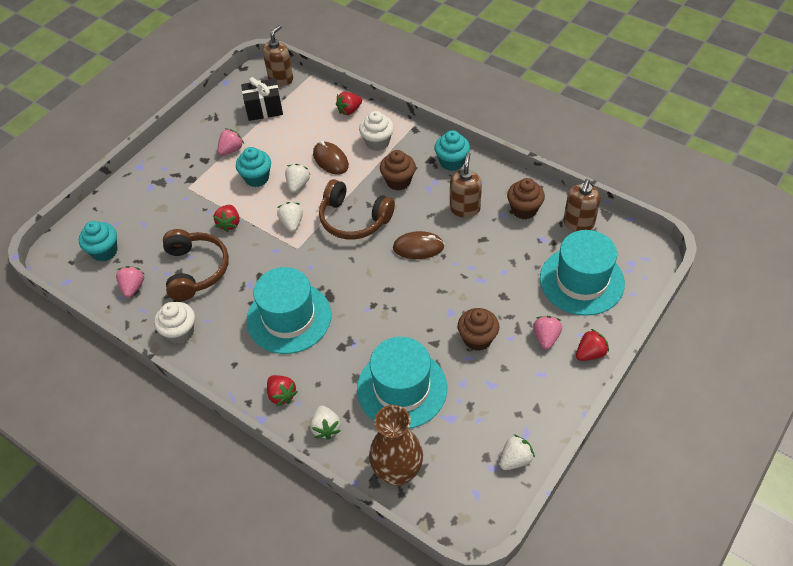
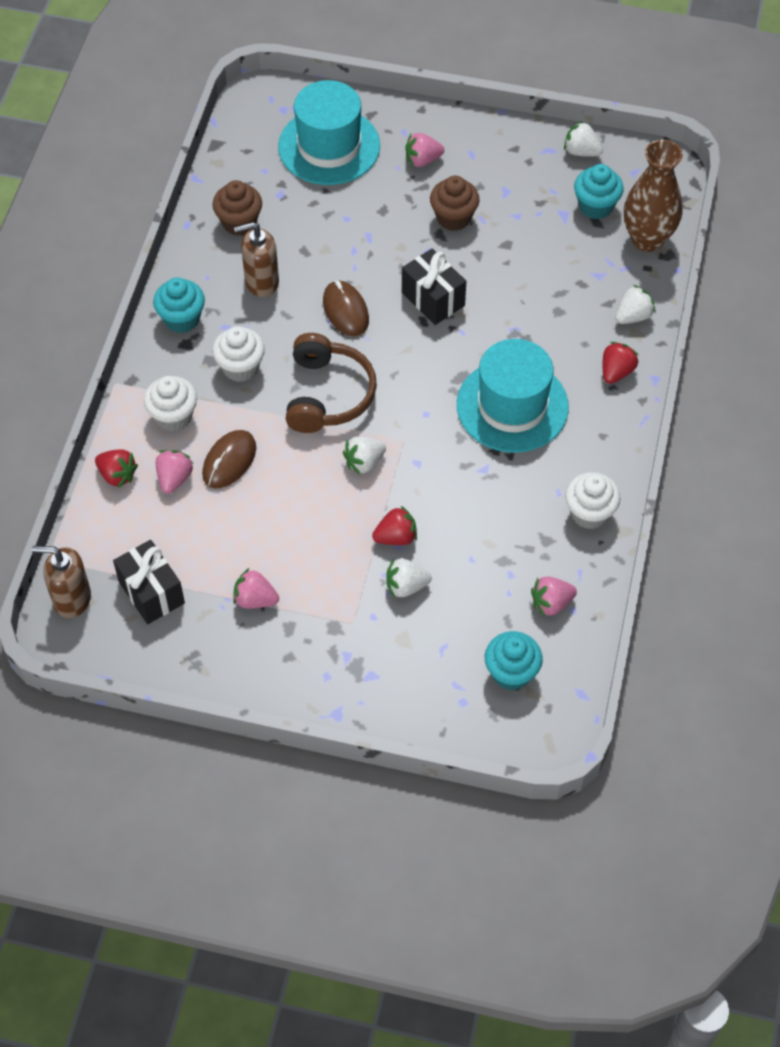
camera: 115 degrees left, 5 degrees up
(196, 270) = (490, 541): brown headphones -> none
(257, 178) = (299, 540): turquoise cupcake -> turquoise cupcake (596, 206)
(298, 185) = (292, 483): white strawberry -> white strawberry (406, 586)
(333, 133) = (174, 478): none -> pink strawberry
(398, 181) = (240, 367): brown cupcake -> white cupcake
(402, 388) = (550, 265): turquoise hat -> none
(405, 301) = (433, 299): none -> black gift
(578, 223) = (241, 166): brown soap dispenser -> none
(590, 353) = (425, 120): red strawberry -> none

